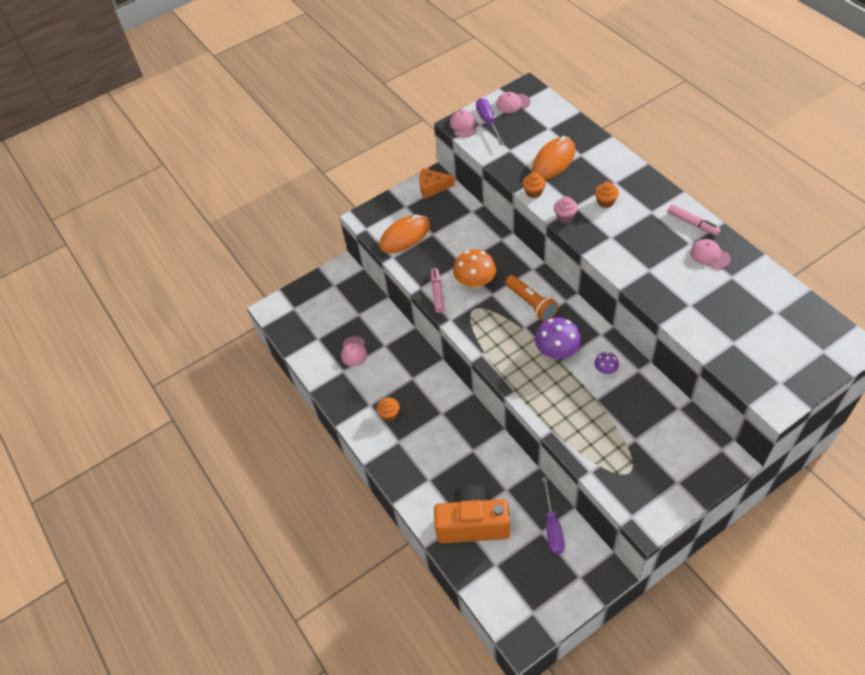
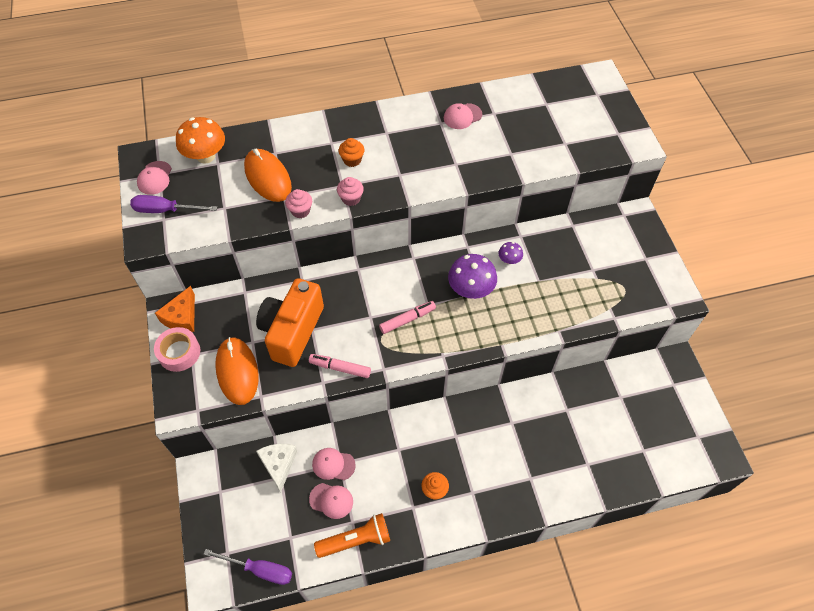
camera: 75 degrees left, 5 degrees up
(367, 309) = (279, 464): none -> white cheese
(404, 199) = (179, 352): none -> pink tape
(463, 125) = (152, 235): pink cap -> pink cap (333, 464)
(472, 524) = (594, 454): orange camera -> orange camera (292, 331)
(475, 282) = (346, 326): orange mushroom -> orange mushroom (206, 156)
(531, 303) = (401, 287): orange flashlight -> orange flashlight (355, 540)
(533, 192) = (300, 211): orange cupcake -> pink cupcake
(552, 527) = (618, 386): purple screwdriver -> purple screwdriver (260, 569)
(692, 223) = (418, 111): pink marker -> pink marker (407, 319)

